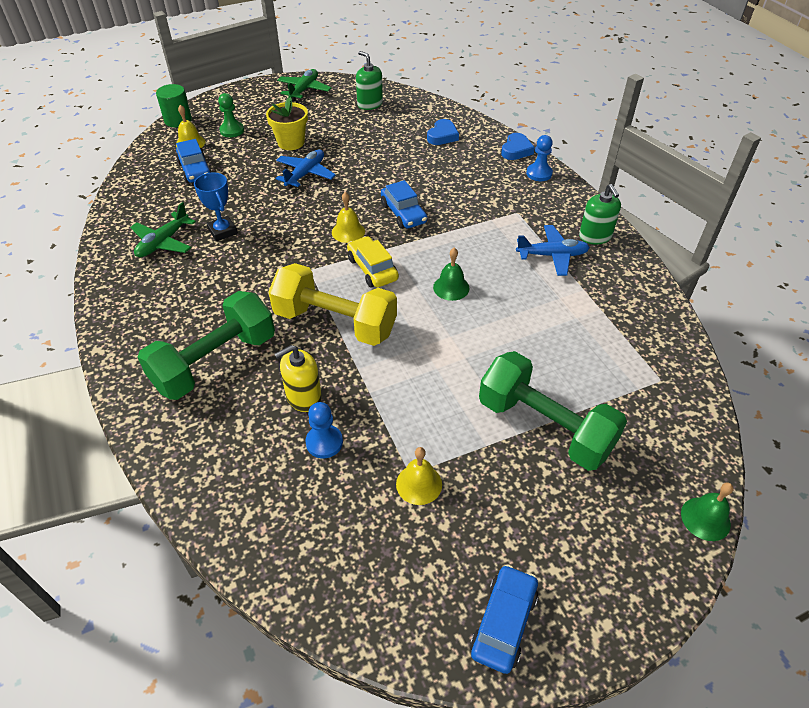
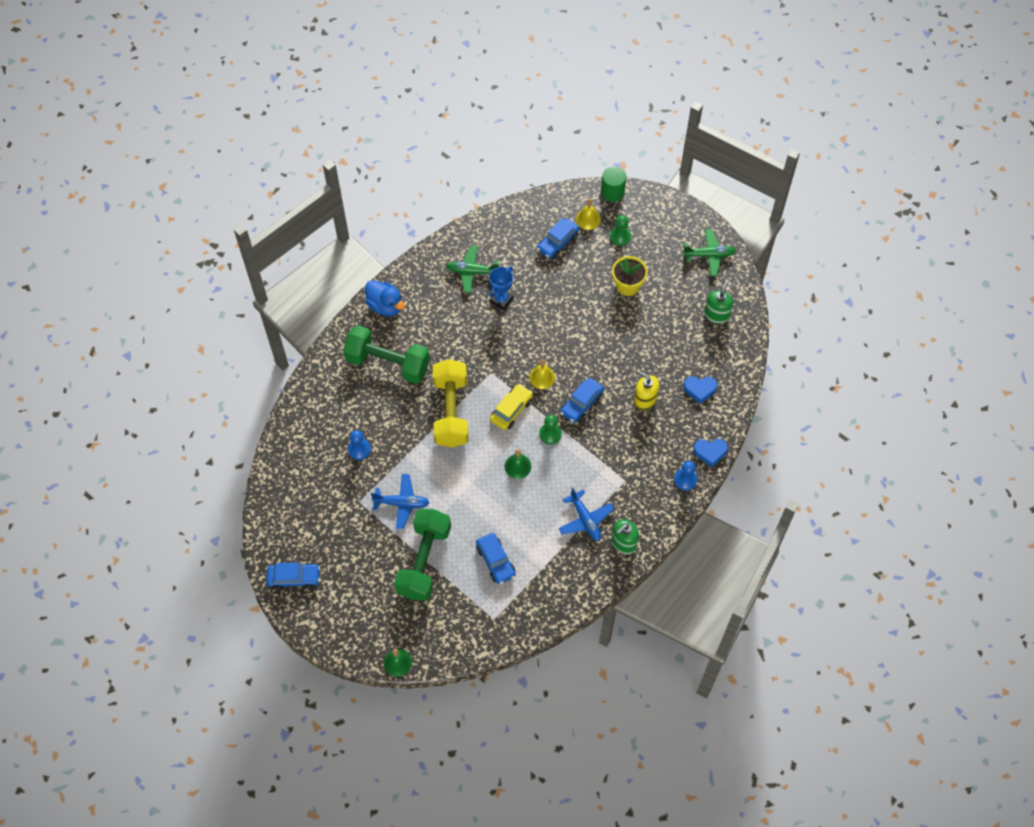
camera: 65 degrees right, 15 degrees up
(129, 335) = (385, 306): none -> blue duck
(303, 397) = (385, 423): yellow soap dispenser -> yellow soap dispenser (645, 400)
(305, 174) = (593, 317): blue plane -> blue plane (401, 503)
(419, 484) = (354, 509): yellow bell -> none
(425, 248) = (550, 434): none -> green pawn
(575, 350) = (496, 561): none -> blue car

